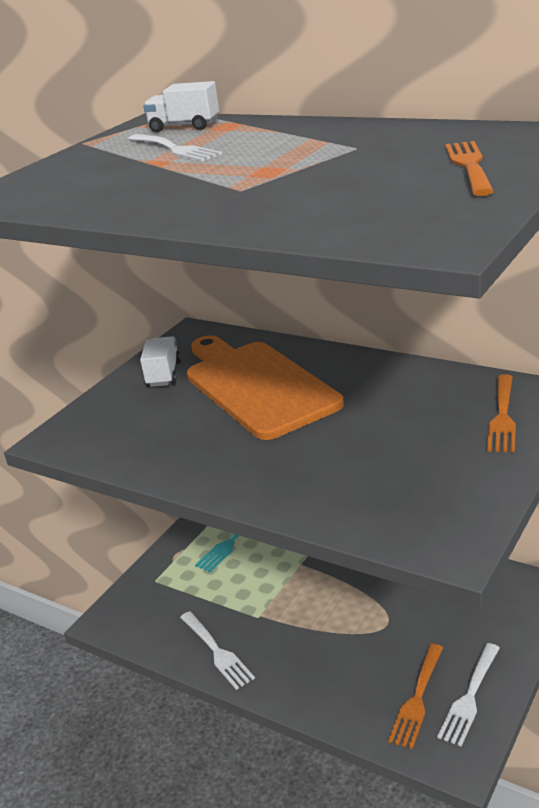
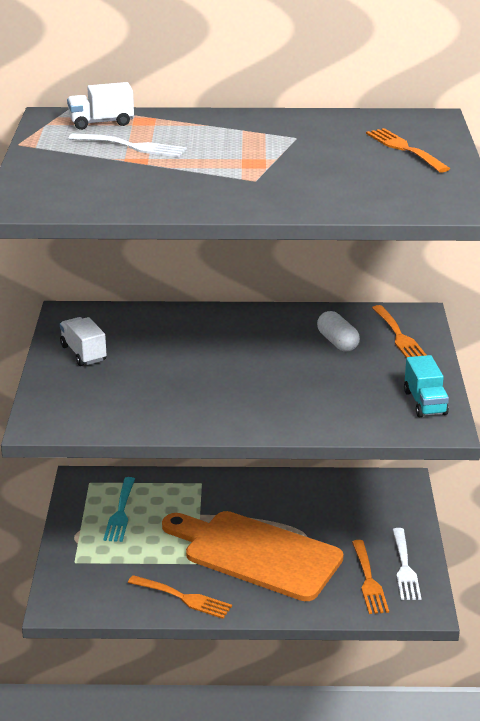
camera: 35 degrees left, 0 degrees up
(217, 652) = (183, 598): white fork -> orange fork
(257, 386) = (183, 348): orange cutting board -> orange cutting board (256, 554)
(422, 410) = (337, 342): none -> white capsule
(459, 510) = (425, 403): none -> turquoise truck

